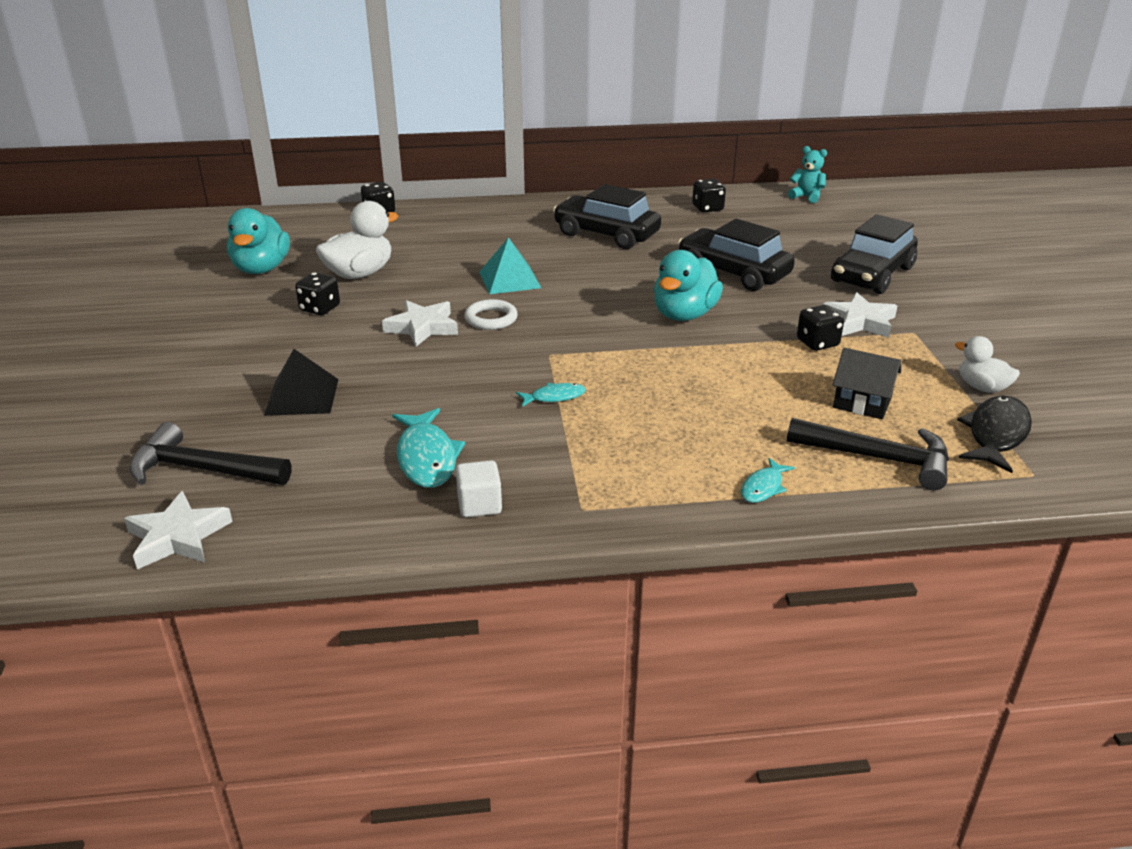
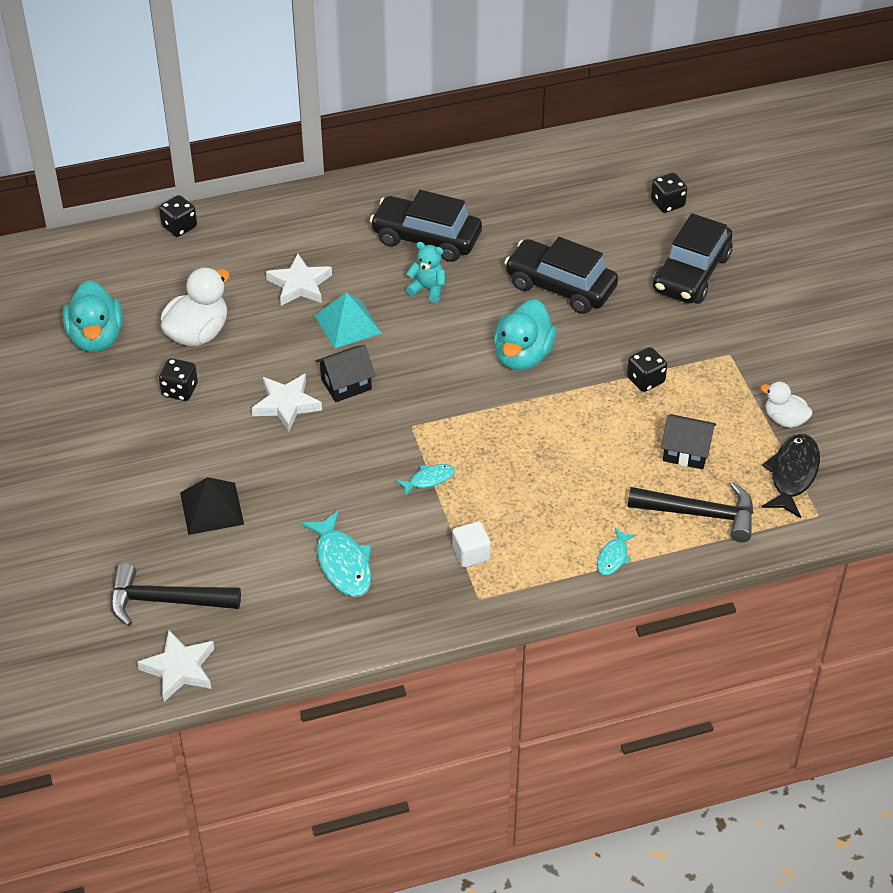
camera: 10 degrees left, 15 degrees up
(479, 505) = (399, 605): white cube -> white cube (471, 554)
(491, 319) = (346, 384): white ring -> black house
(707, 208) = (522, 180): black dice -> black dice (667, 203)
(806, 197) = (622, 146): turquoise teddy bear -> turquoise teddy bear (428, 289)
(860, 321) = (681, 345): white star -> white star (300, 285)

